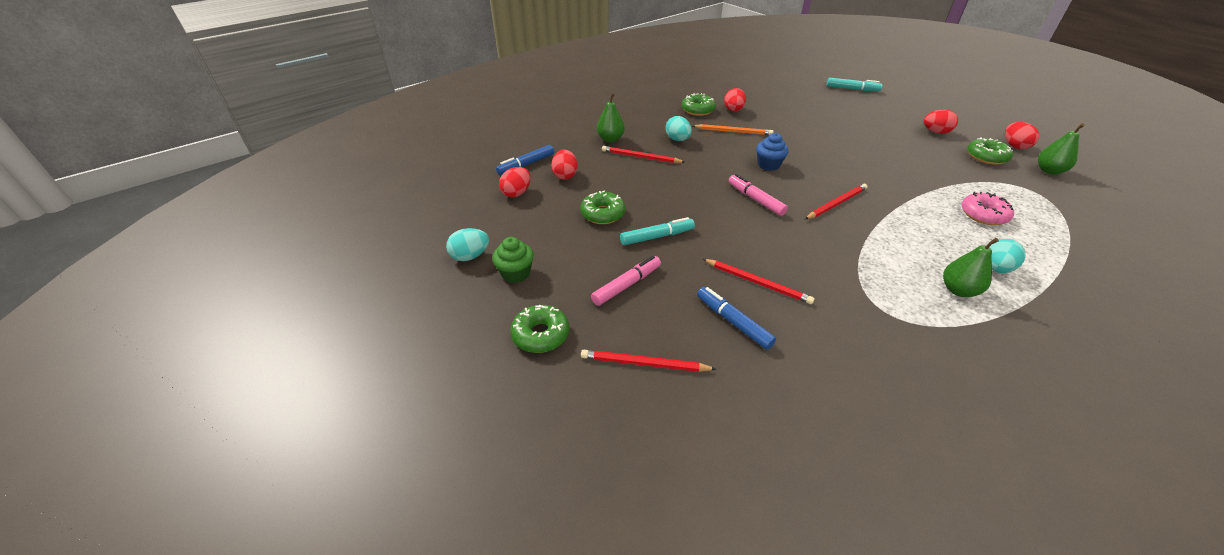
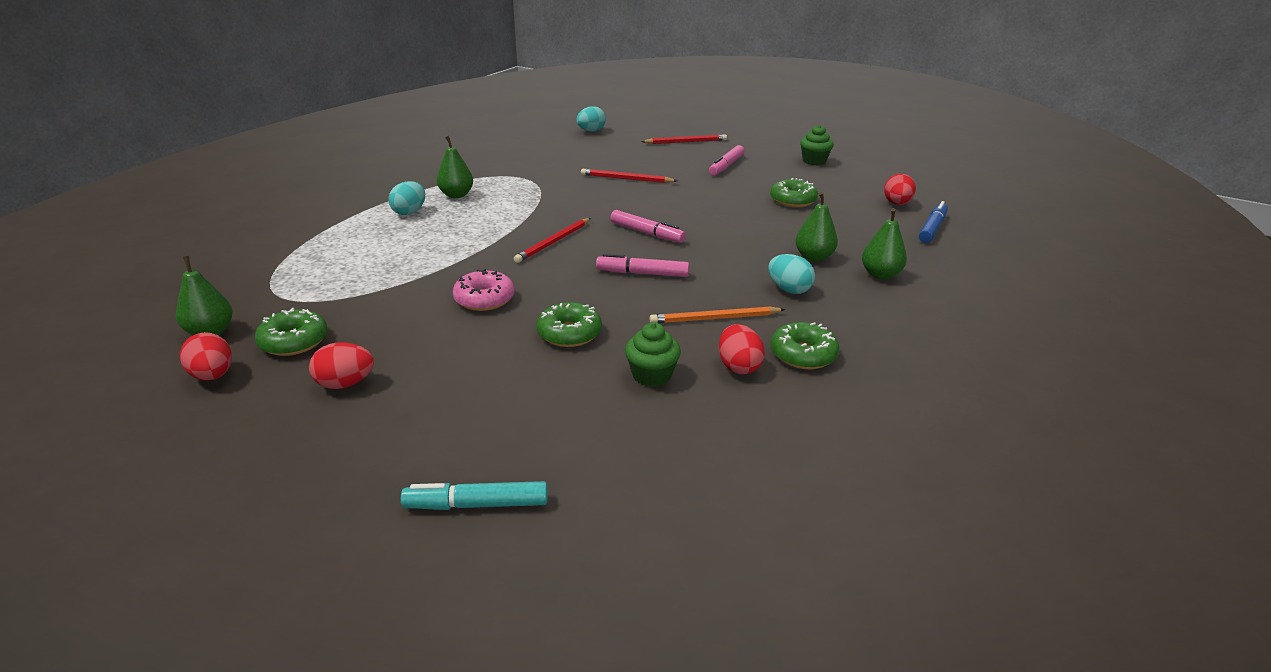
camera: 160 degrees right, 10 degrees down
(470, 256) = (861, 164): turquoise egg -> turquoise egg (591, 131)
(541, 334) = (759, 143): green donut -> green donut (569, 333)
(565, 175) = (874, 225): red egg -> none
(641, 157) = (813, 257): red pencil -> green pear
(657, 237) = (727, 192): turquoise marker -> none
(733, 322) = (638, 161): blue marker -> none
(768, 165) = (642, 273): blue cupcake -> pink marker
(777, 113) = (652, 375): none -> green cupcake
(983, 215) = (379, 255): pink donut -> pink donut (484, 299)

